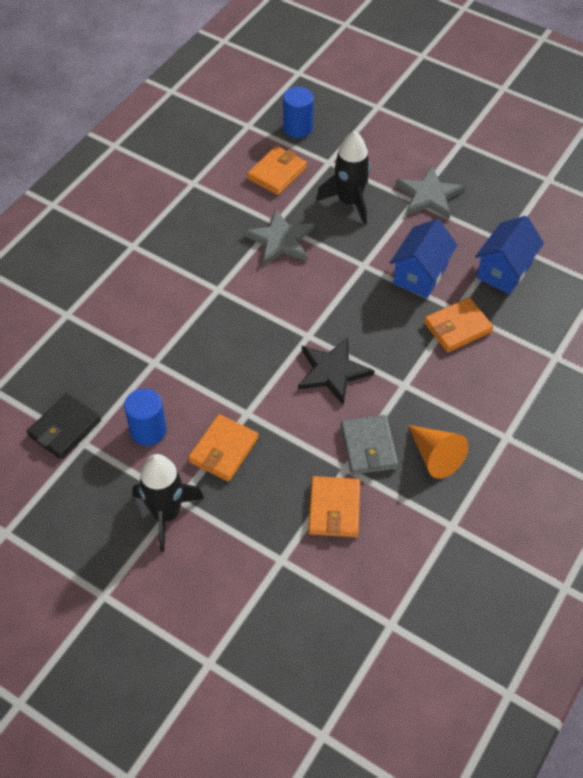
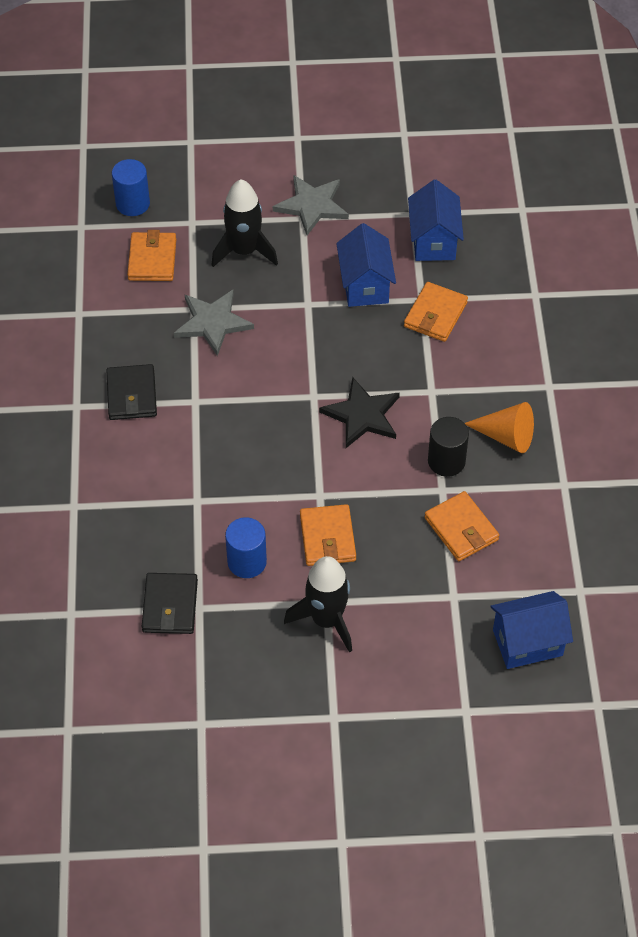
camera: 35 degrees left, 0 degrees up
(177, 259) = (132, 395): none -> black wallet
(308, 640) = (527, 642): none -> blue house
(368, 447) = (446, 461): grey wallet -> black cylinder

